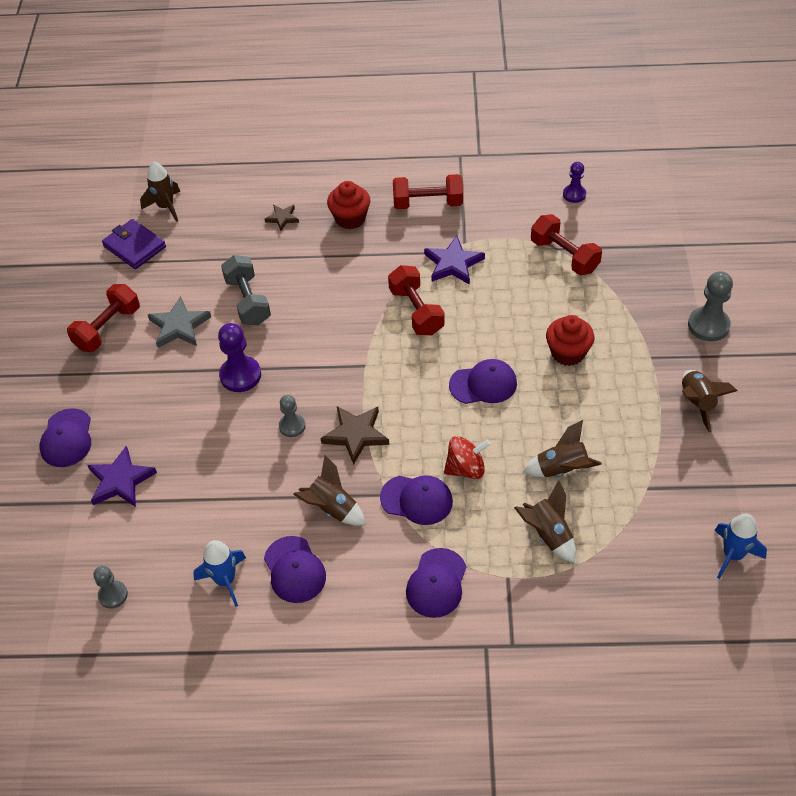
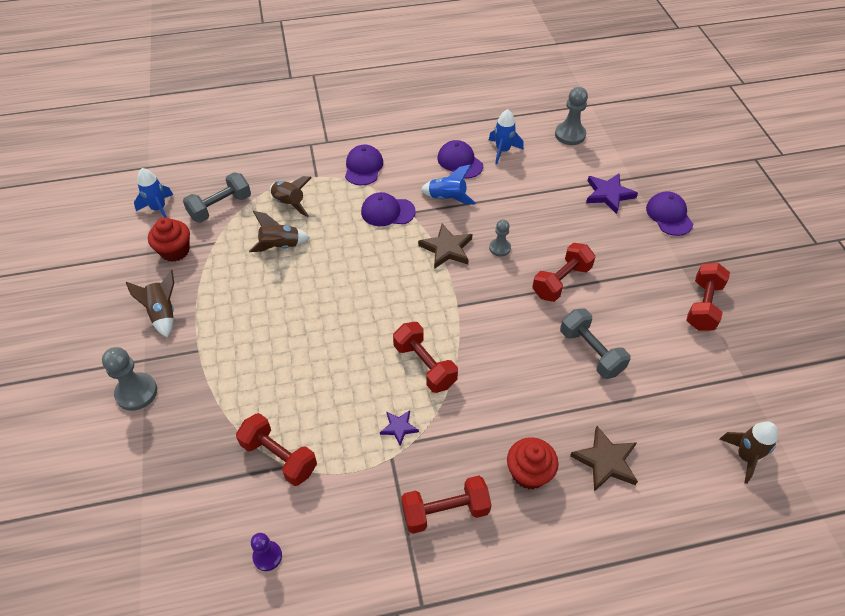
camera: 165 degrees right, 0 degrees up
(113, 595) = (570, 135): grey pawn -> grey pawn, size x1.62
(134, 247) = (742, 397): purple wallet -> none
(179, 326) = (640, 317): grey star -> none
(240, 375) = (561, 281): purple pawn -> red dumbbell
(282, 218) = (605, 461): brown star -> brown star, size x1.70
(332, 508) = (447, 198): brown rocket -> blue rocket
(453, 264) = (399, 427): purple star -> purple star, size x0.59
(466, 468) = (354, 237): red spinning top -> none
(483, 384) = (350, 303): purple cap -> none
(568, 353) = (275, 343): red cupcake -> red cupcake (175, 251)
(645, 544) = (220, 207): none -> grey dumbbell

